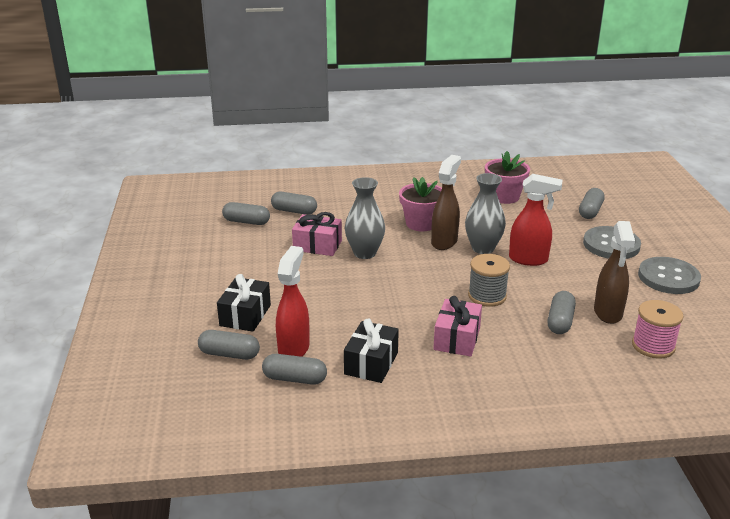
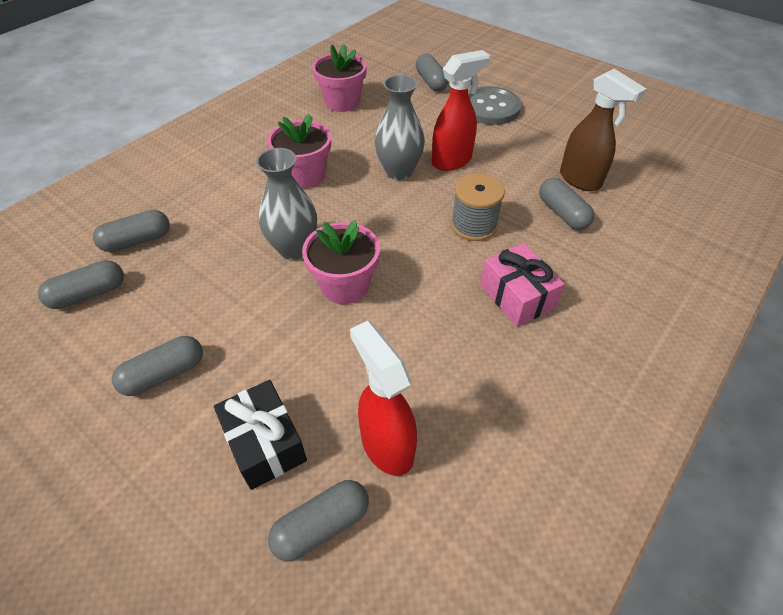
camera: 45 degrees left, 20 degrees up
(295, 379) = (444, 491): grey capsule -> grey capsule (164, 374)
(317, 245) = (227, 272): pink gift -> none
(367, 282) = (345, 285): none -> pink flower pot
(371, 363) = (487, 394): black gift -> none
(444, 242) = (355, 185): brown spray bottle -> none
(653, 346) = (649, 192): pink spool -> none
(668, 277) = (568, 117): grey button -> none

